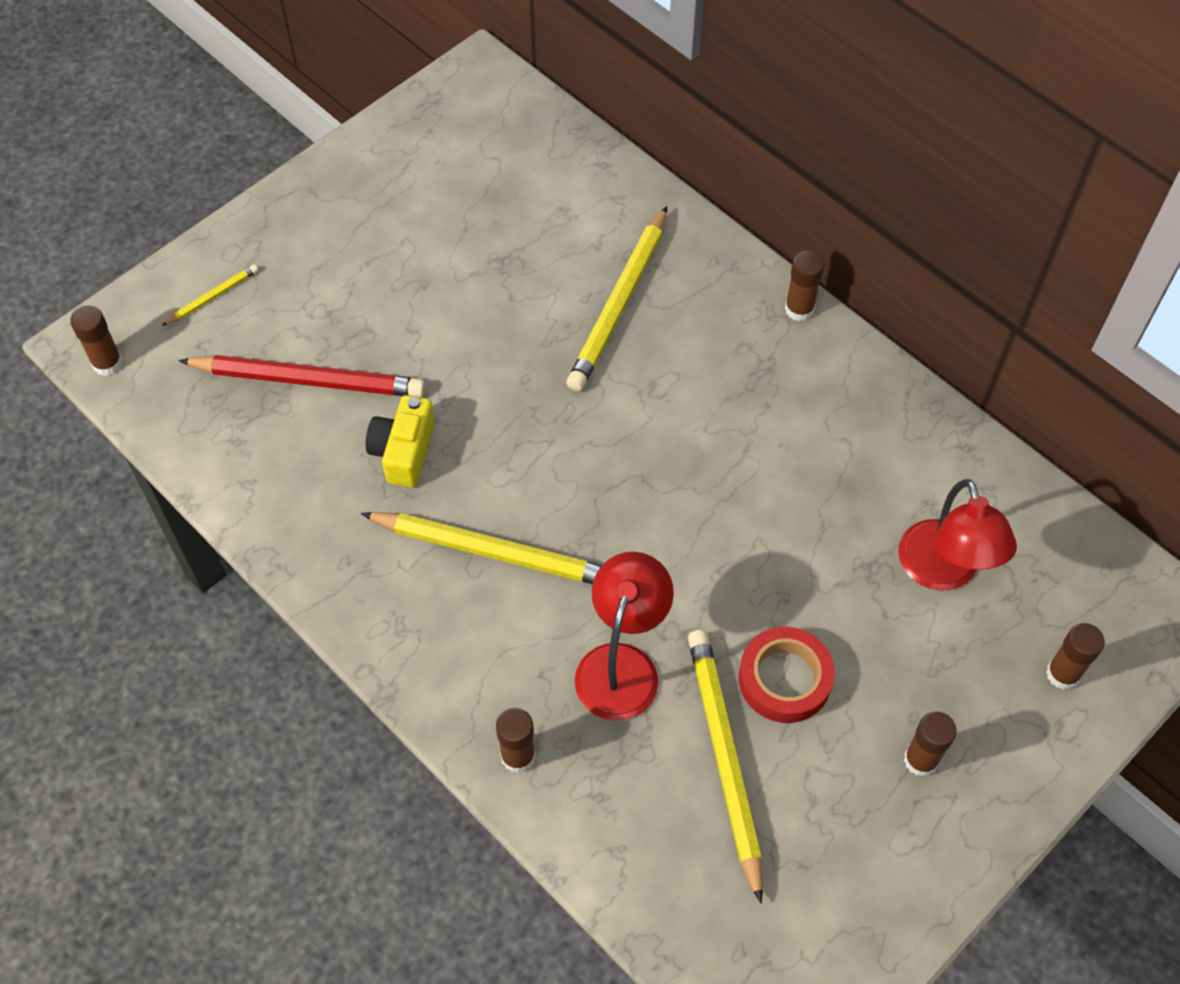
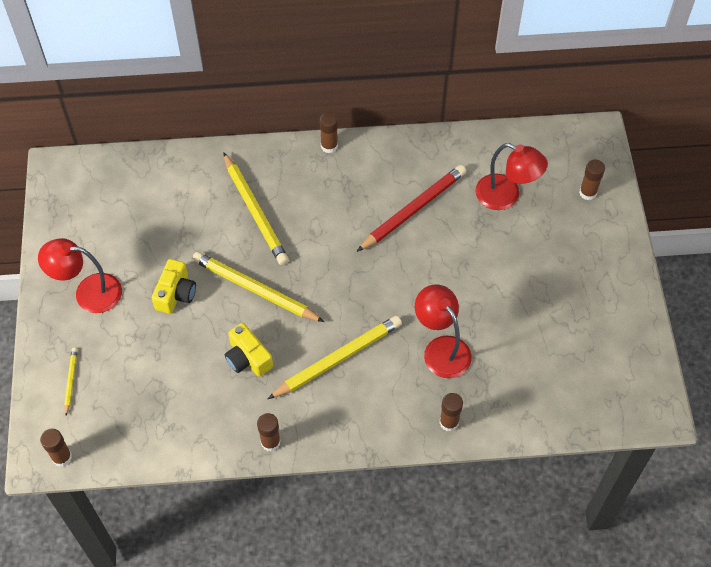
camera: 50 degrees left, 0 degrees up
(309, 381) = (166, 371): red pencil -> red pencil (414, 209)
(344, 225) = (88, 292): none -> red lamp
(423, 310) = (176, 293): none -> yellow camera
(725, 758) = (519, 342): yellow pencil -> yellow pencil (255, 289)
(784, 679) = (503, 292): red tape -> none
(920, 760) = (581, 272): brown glue stick -> brown glue stick (270, 442)

